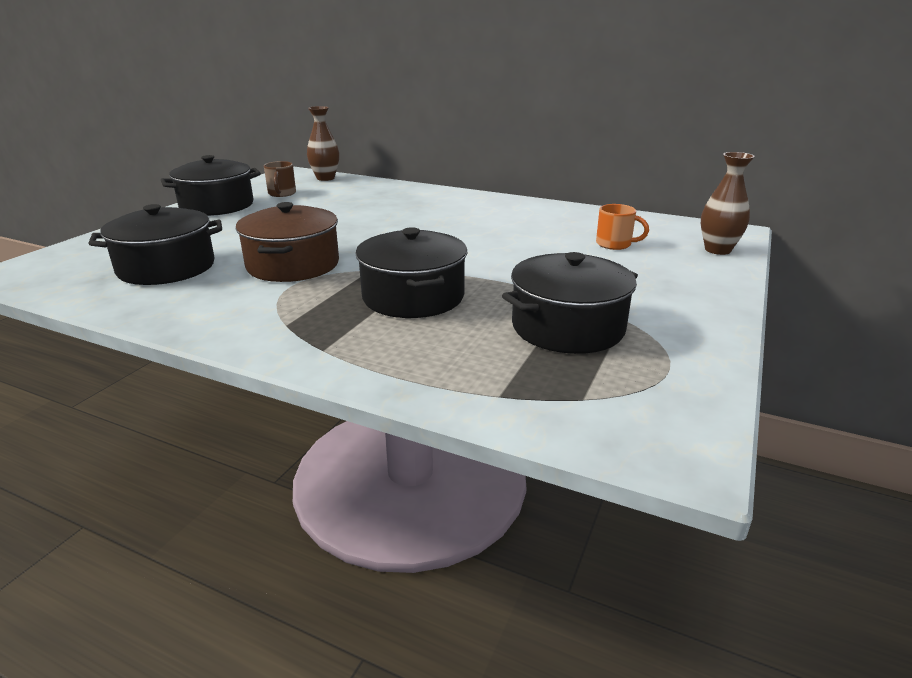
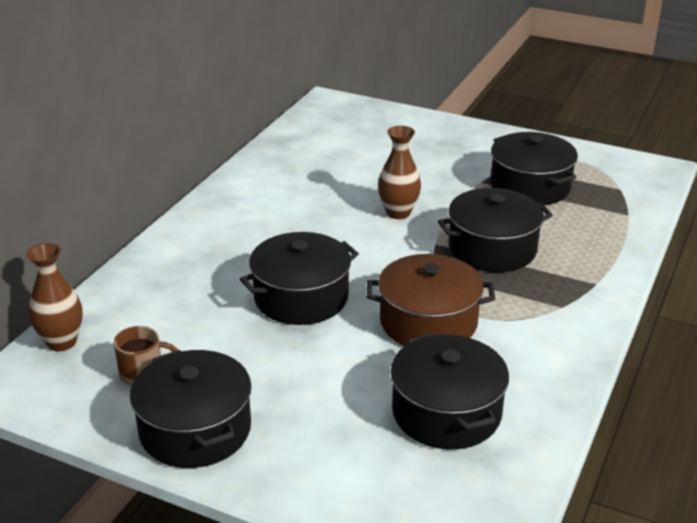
camera: 90 degrees left, 5 degrees up
(350, 226) = (301, 298): none -> black pot
(615, 244) = (362, 153): orange mug -> none
(717, 250) = (374, 114): brown vase -> brown vase (398, 213)

